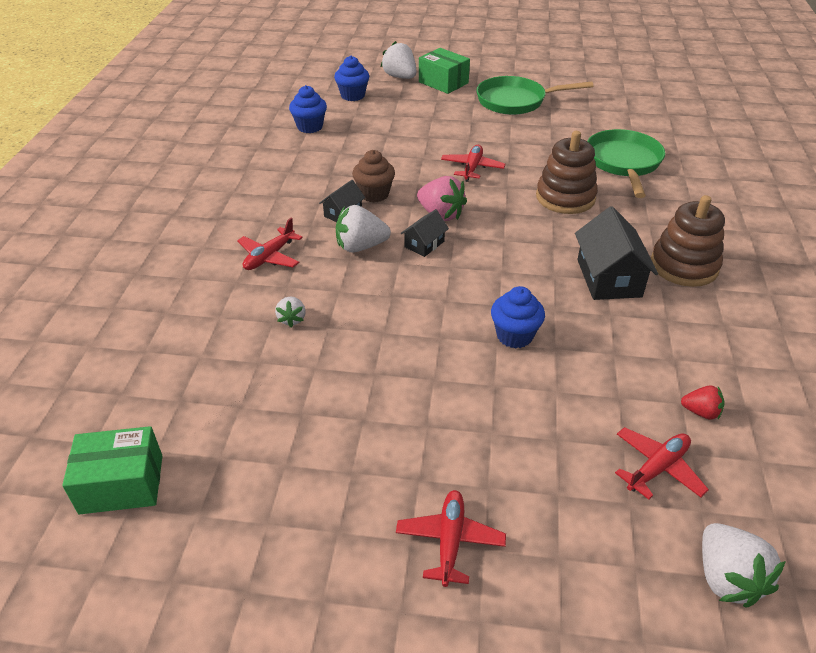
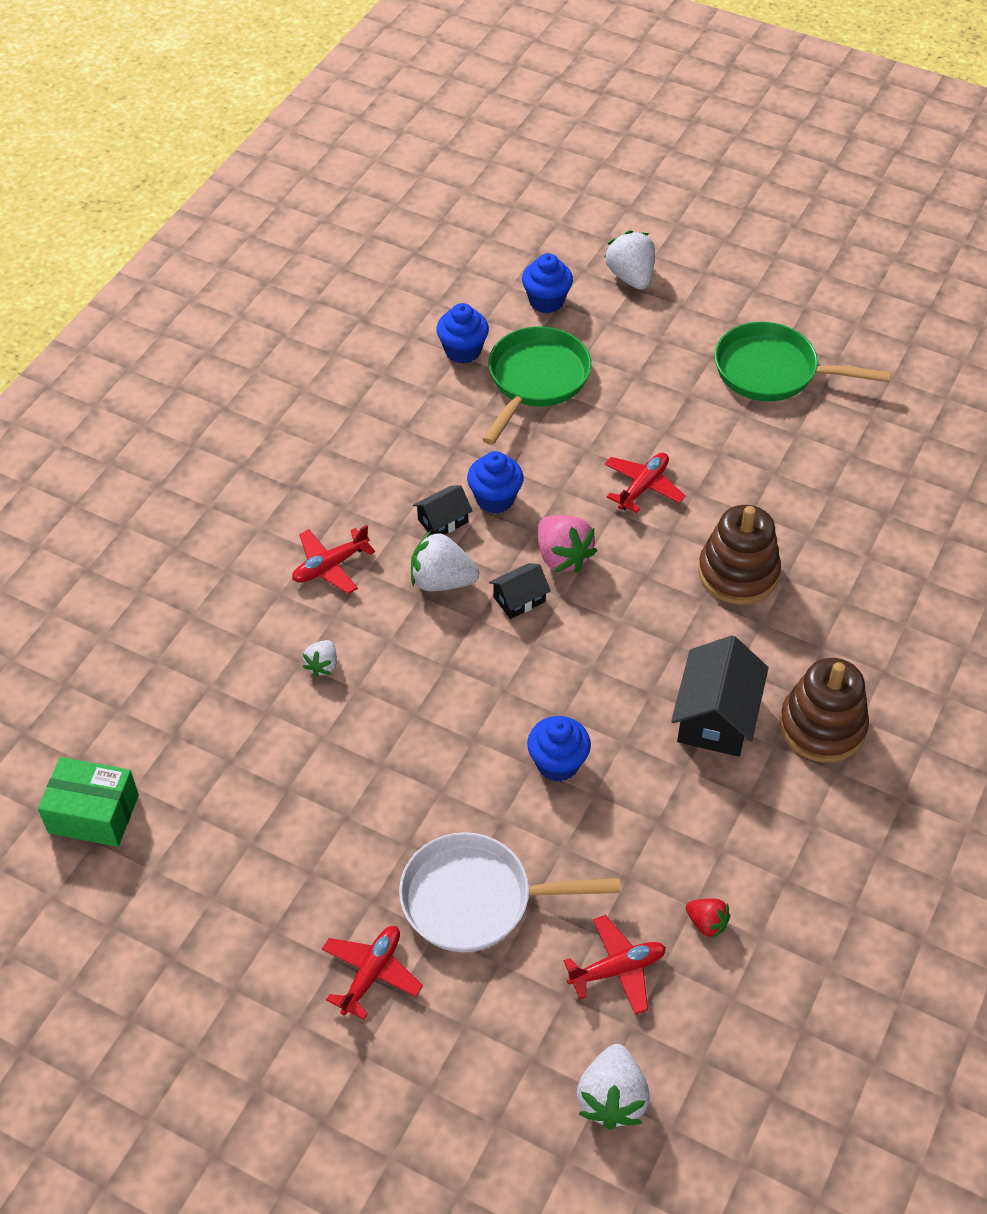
camera: 20 degrees right, 10 degrees up
(374, 194) = (495, 499): brown cupcake -> blue cupcake
(443, 82) = (688, 305): green box -> none
(508, 450) = (476, 899): none -> white pan
(623, 163) = (855, 534): green pan -> green pan (535, 381)

